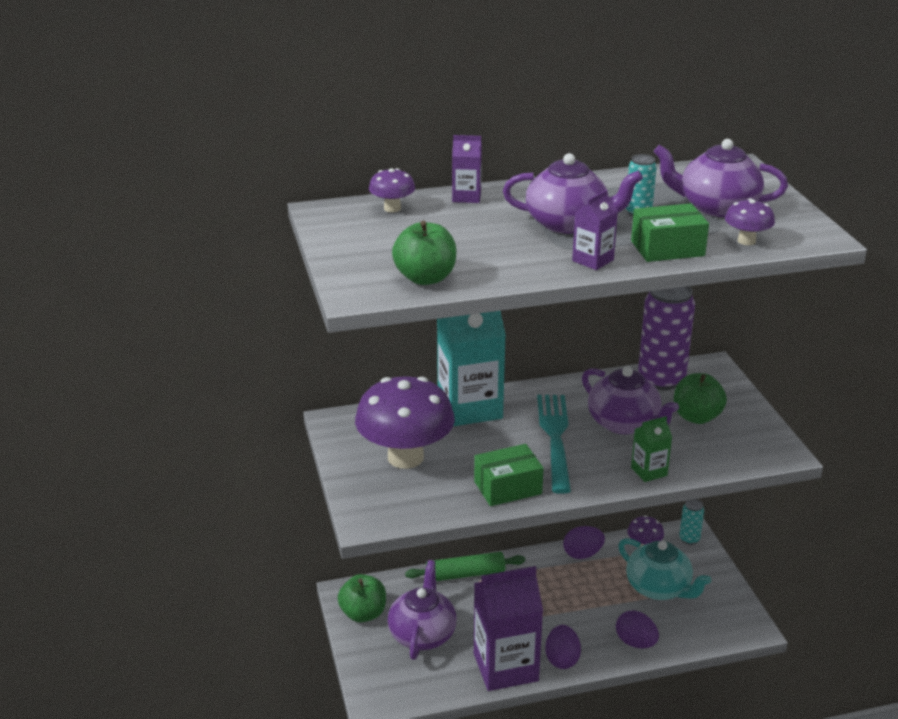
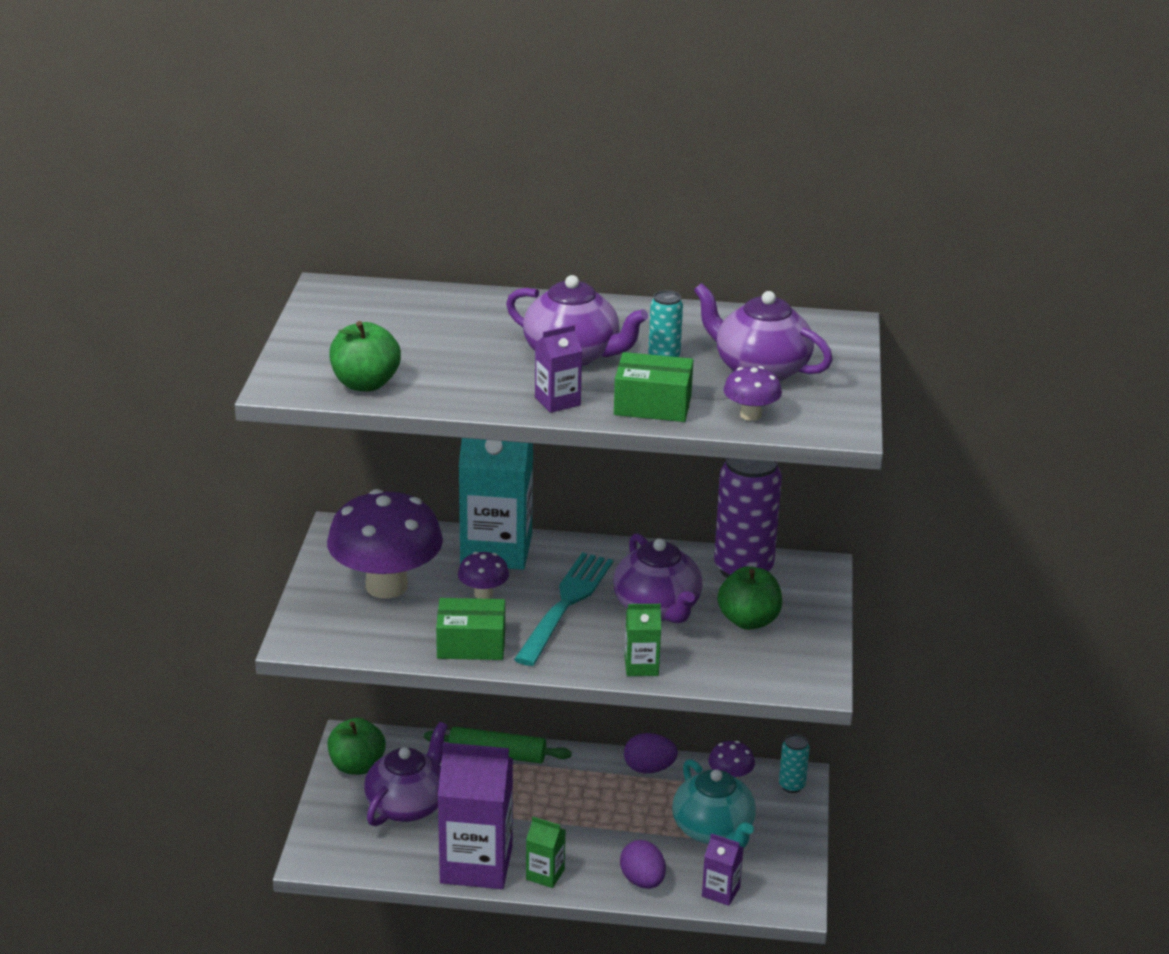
camera: 20 degrees right, 0 degrees up
(392, 208) = (402, 300): purple mushroom -> purple mushroom (483, 594)
(466, 197) = (493, 302): purple carton -> purple carton (720, 892)
(562, 659) = (545, 874): purple egg -> green carton

